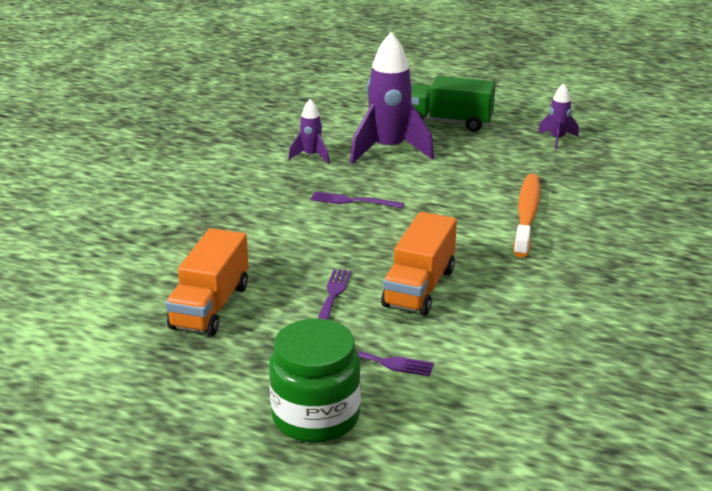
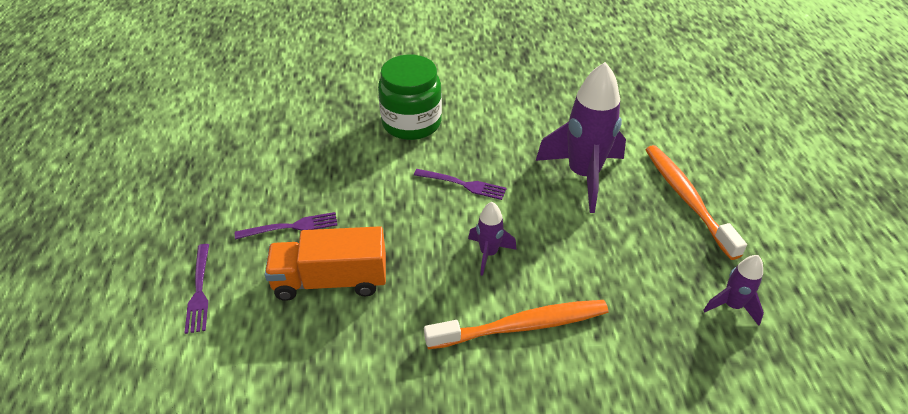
camera: 65 degrees right, 15 degrees up
(210, 306) = (249, 163): orange truck -> none
(311, 156) = (529, 130): purple rocket -> purple rocket (488, 253)
(316, 417) = (111, 276): green jar -> green jar (411, 123)
(352, 201) = (463, 184): purple fork -> purple fork turned 120 degrees clockwise
(448, 122) = (687, 199): green truck -> orange toothbrush

